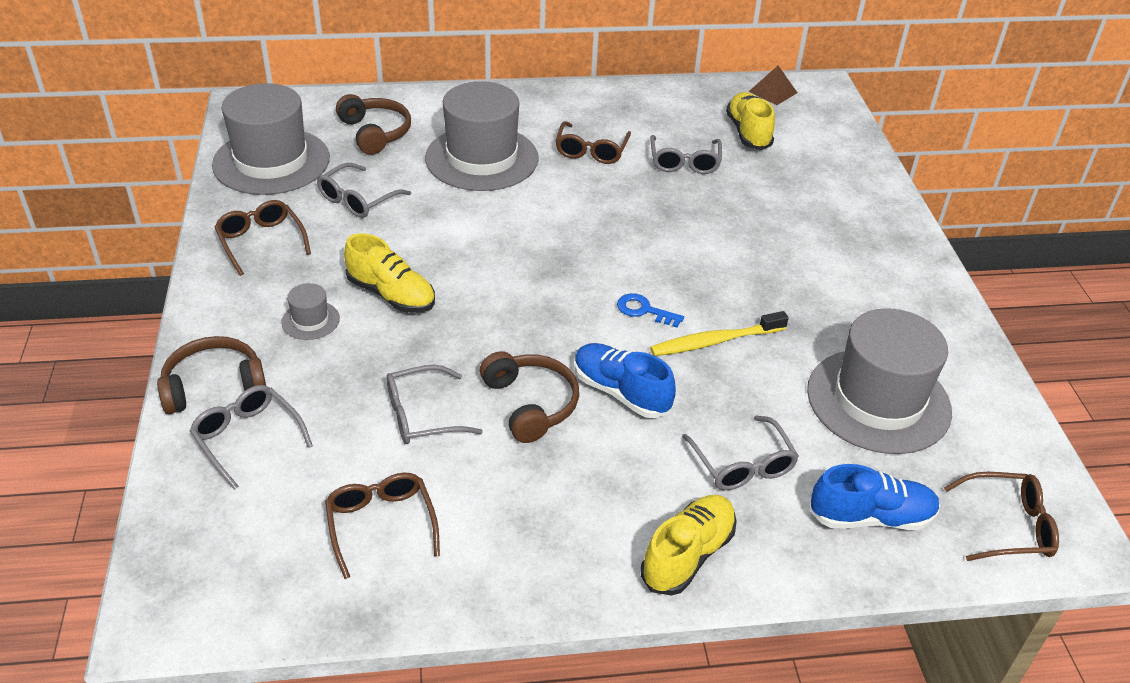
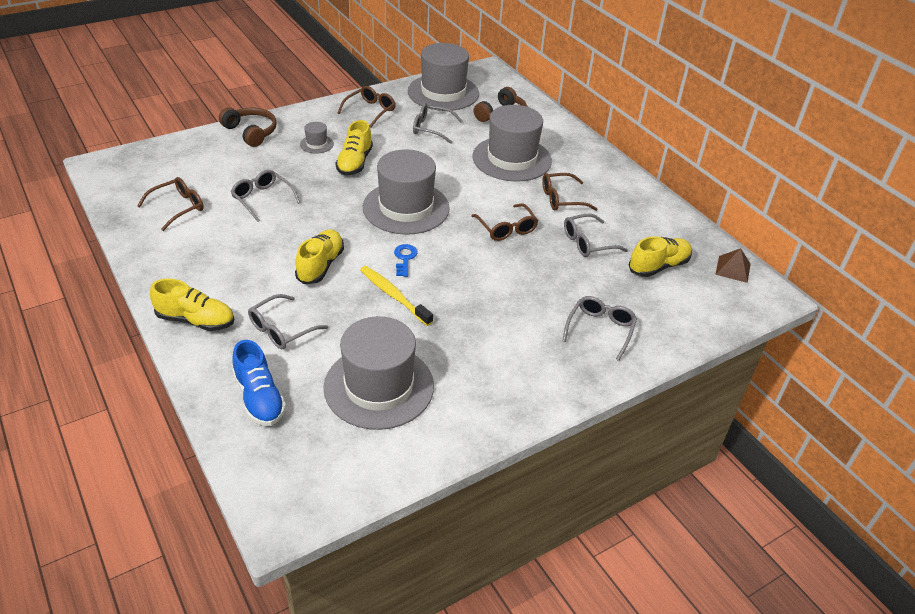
camera: 65 degrees right, 0 degrees up
(247, 438) = (219, 152): grey glasses -> grey glasses (600, 329)
(530, 404) = (291, 233): brown headphones -> none
(534, 278) = (406, 208): none -> grey hat
(621, 392) = (320, 265): blue shoe -> yellow shoe
(1008, 526) = (281, 474): brown glasses -> brown glasses (506, 228)

